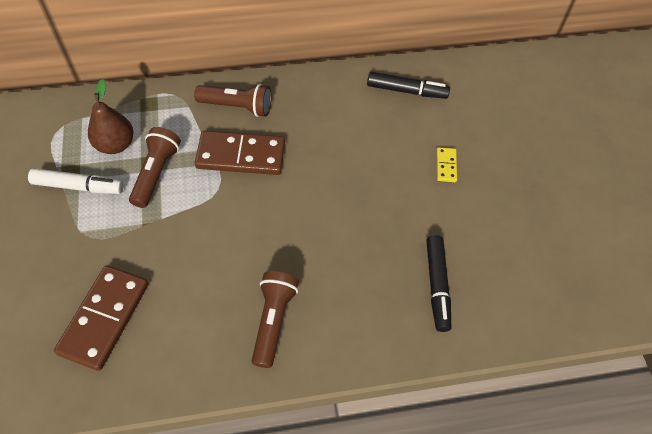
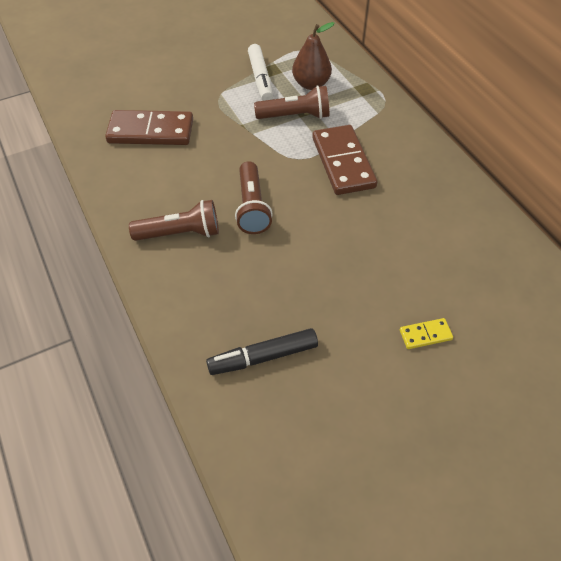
camera: 75 degrees right, 5 degrees down
(237, 107) = (398, 144): brown flashlight -> brown flashlight (252, 207)
(406, 91) = (511, 273): black marker -> none

